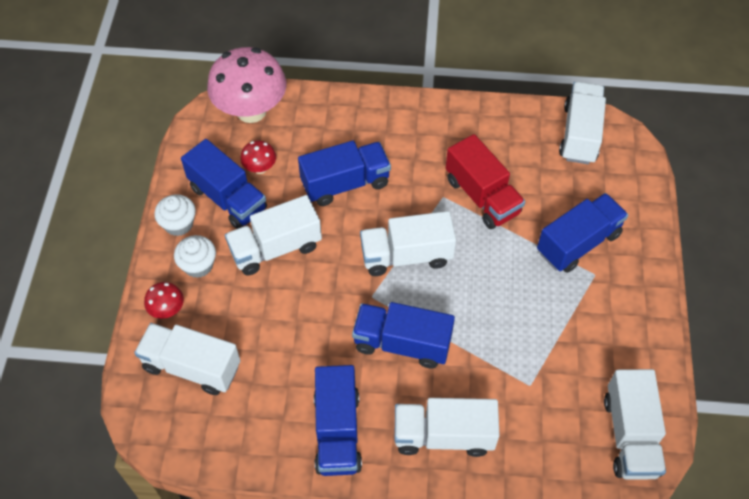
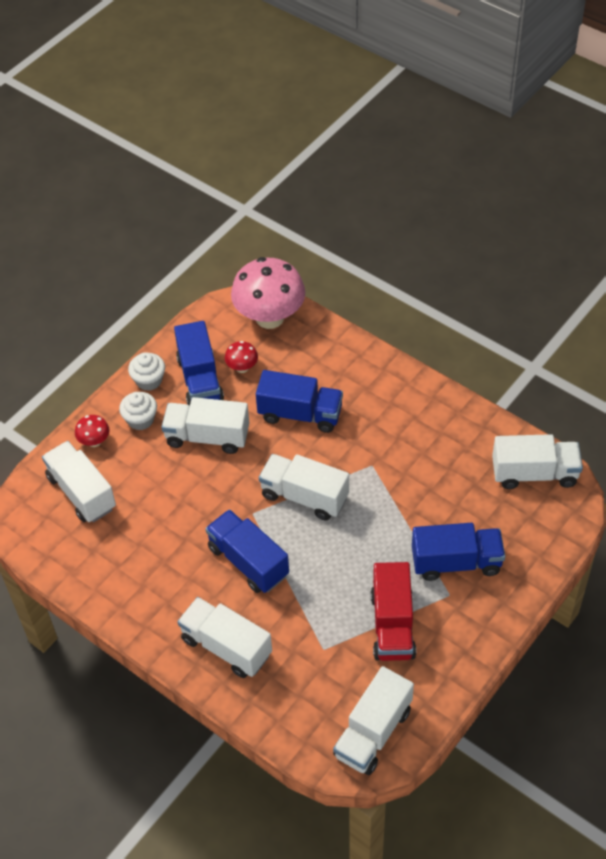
camera: 35 degrees right, 5 degrees down
(337, 431) = (150, 598): blue truck -> none
(482, 196) = (405, 481): red truck -> red truck (392, 625)
(579, 134) = (534, 473): white truck -> white truck turned 45 degrees clockwise

